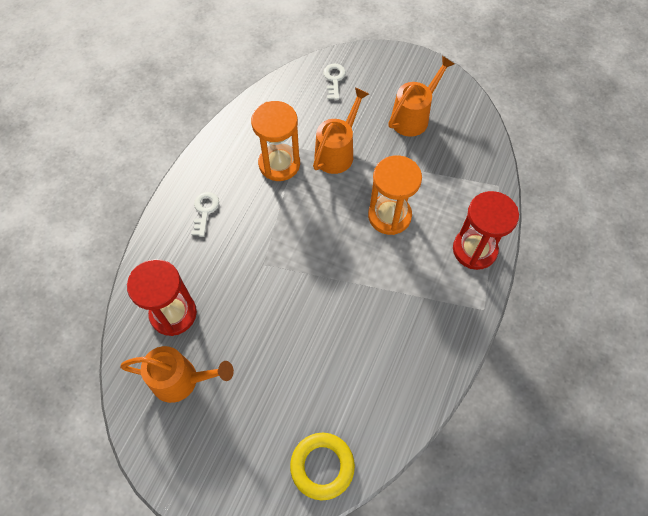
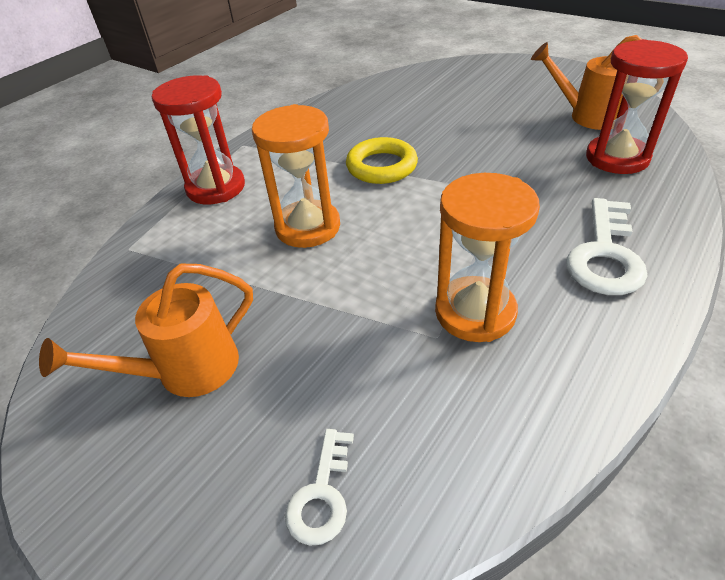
camera: 165 degrees left, 20 degrees down
(205, 211) = (605, 255): white key -> white key, size x1.72
(322, 466) = (442, 75): yellow ring -> yellow ring (381, 166)
(337, 152) = (360, 321): orange watering can -> none

